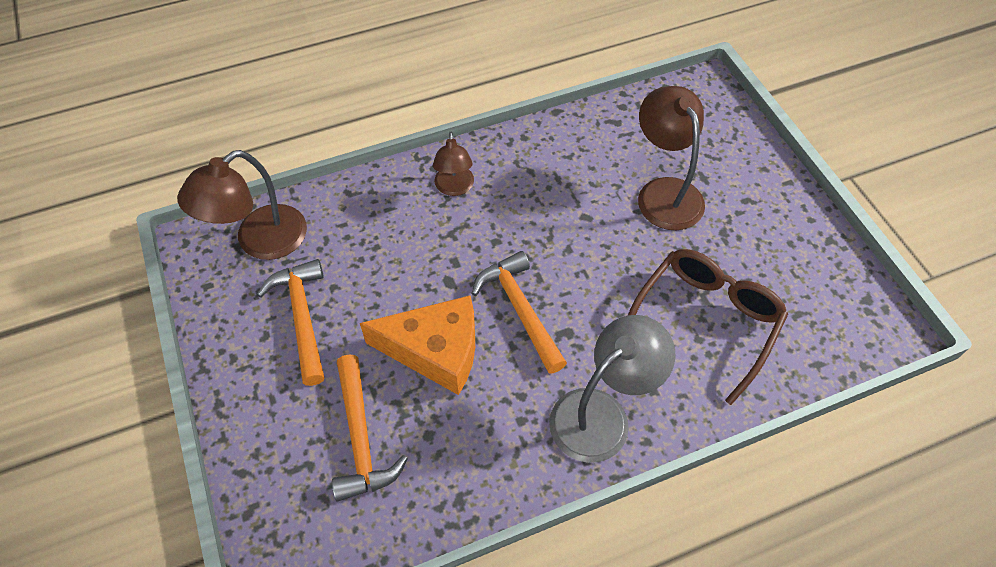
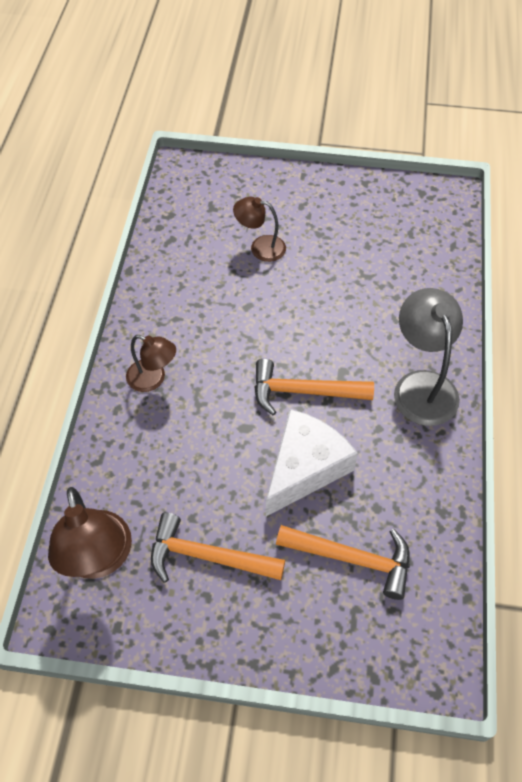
camera: 60 degrees left, 0 degrees up
(435, 351) = (305, 468): orange cheese -> white cheese
(664, 192) = (260, 247): brown lamp -> brown lamp, size x0.61
(706, 320) = (384, 284): brown glasses -> none

